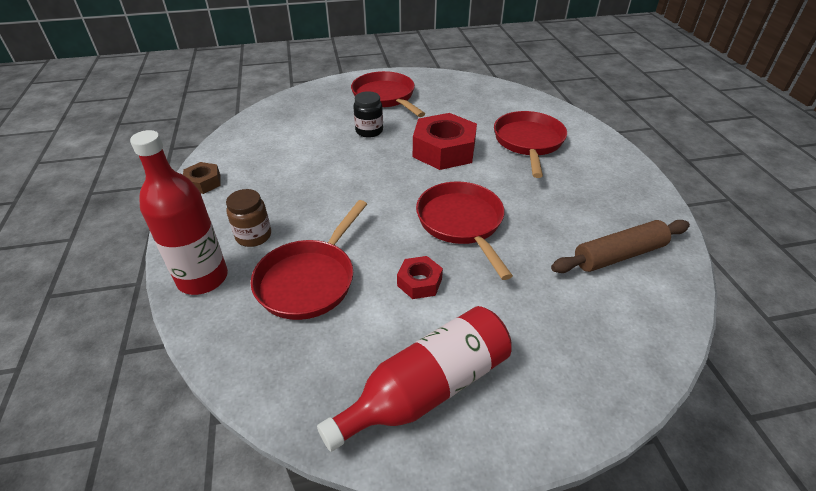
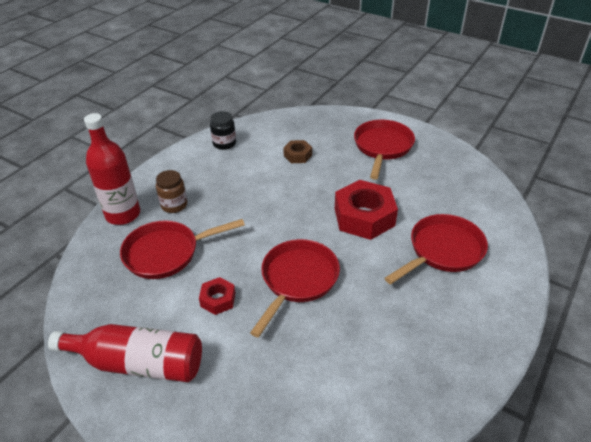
camera: 45 degrees right, 0 degrees up
(203, 182) = (192, 152): brown nut -> brown nut (297, 155)
(369, 131) = (332, 170): black jar -> black jar (224, 143)
(619, 255) = (373, 387): brown rolling pin -> none

